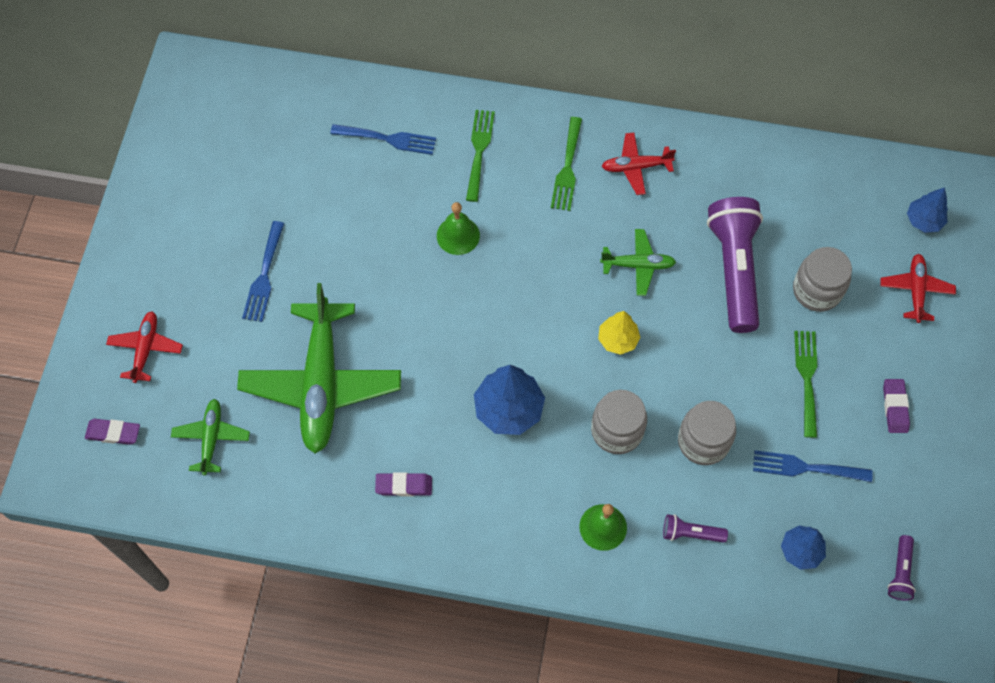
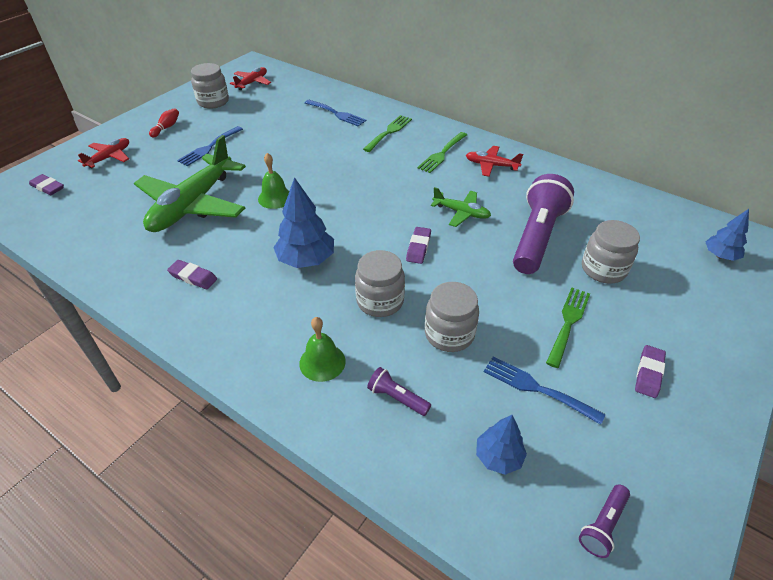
camera: 25 degrees right, 20 degrees down
(174, 261) = (166, 127): none -> red bowling pin
(197, 180) = (213, 102): none -> grey jar
(211, 438) = (99, 209): green plane -> none
(458, 235) = (344, 163): green bell -> green bell (275, 198)
(618, 340) = (418, 247): yellow tree -> purple eraser
(915, 290) = (698, 297): red plane -> red plane (252, 83)

